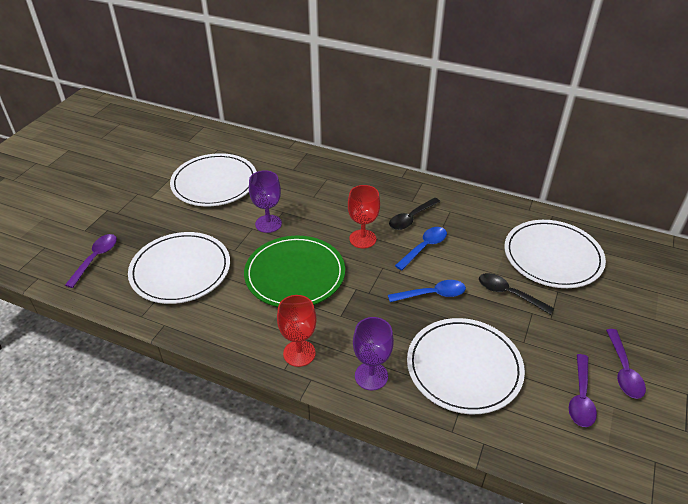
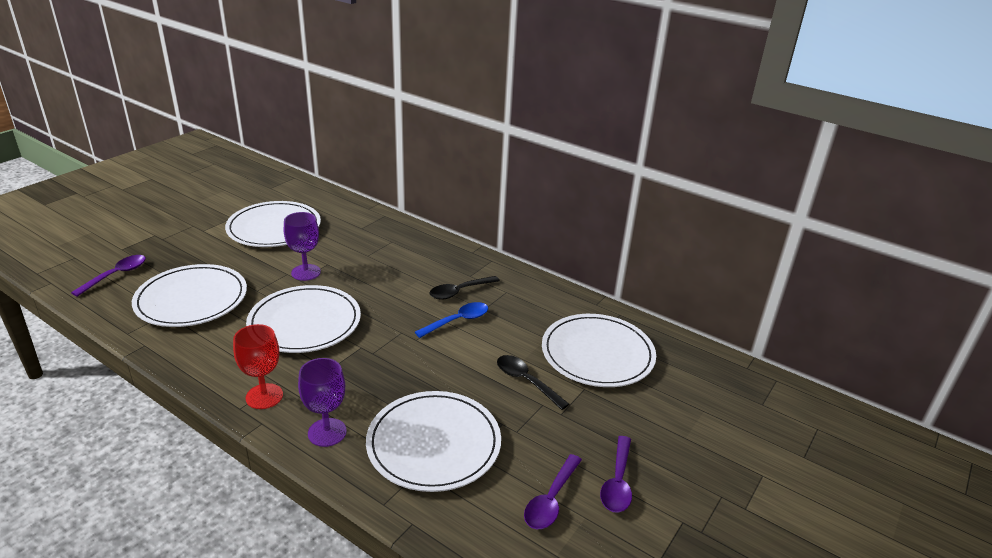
camera: 10 degrees right, 10 degrees down
(295, 274) = (305, 322): green plate -> white plate
(362, 239) = (396, 302): red goblet -> none
(432, 294) = (440, 367): blue spoon -> none

